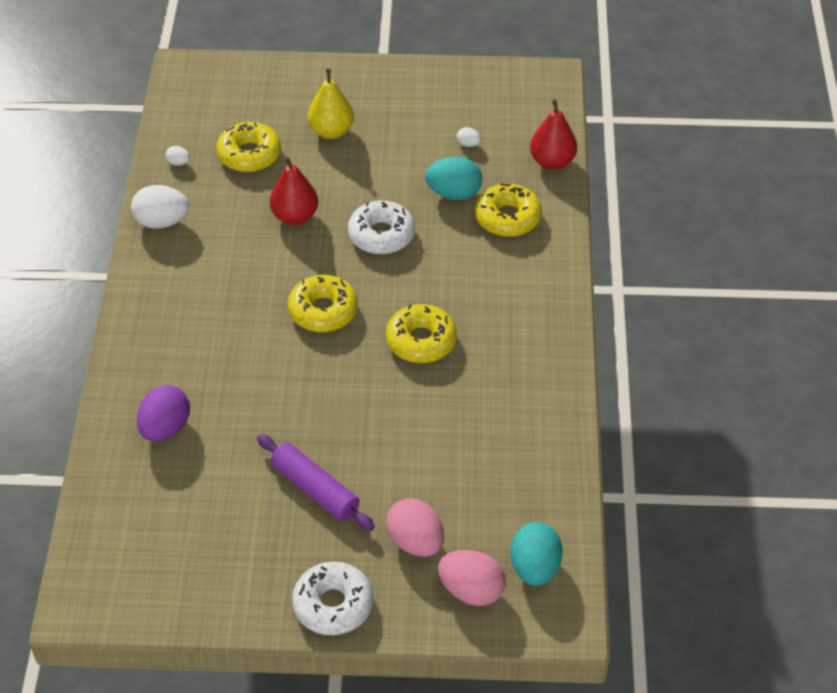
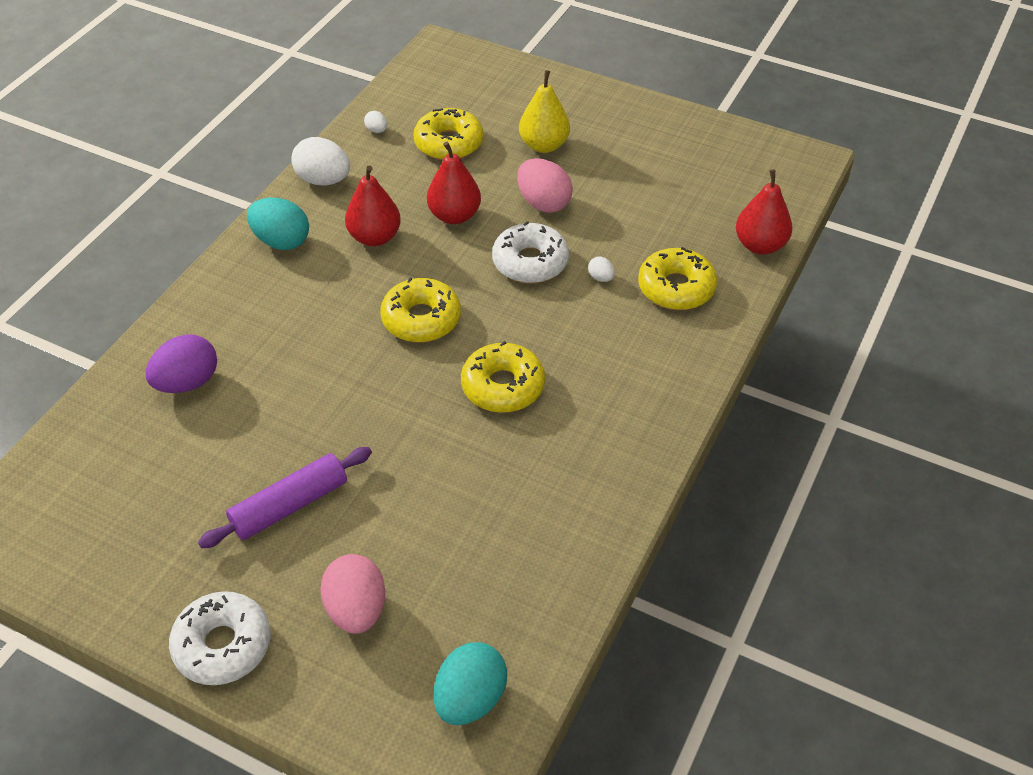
camera: 25 degrees right, 0 degrees up
(240, 257) = (374, 237): none -> red pear
(315, 489) = (290, 505): purple rolling pin -> purple rolling pin turned 75 degrees clockwise
(454, 193) = (632, 244): turquoise egg -> turquoise egg (281, 241)
(468, 144) = (678, 200): white egg -> white egg (601, 278)
(471, 591) = (381, 695): pink egg -> pink egg (543, 203)

